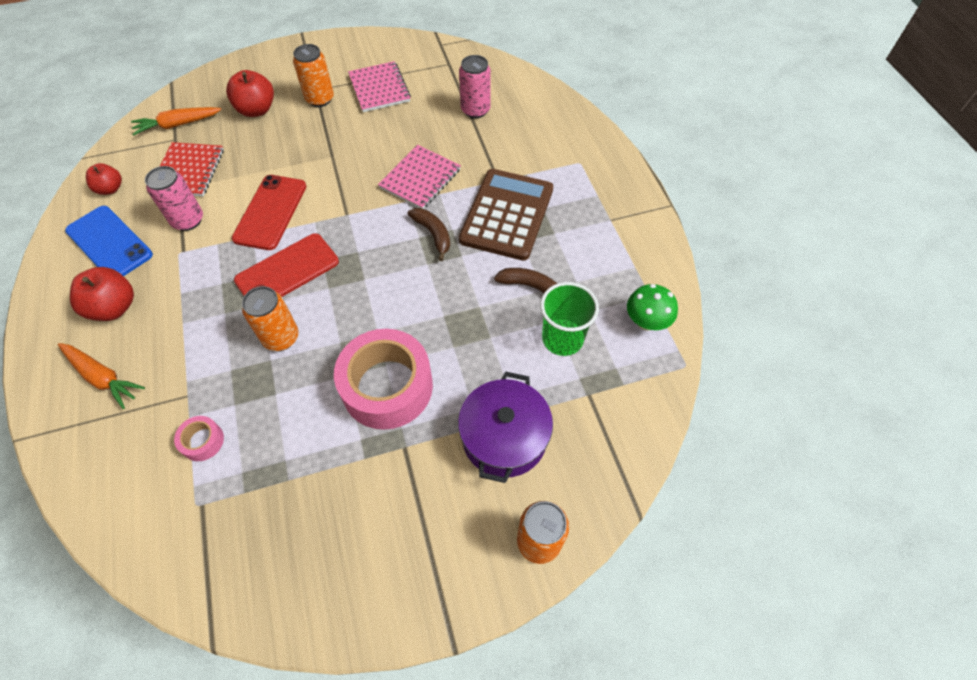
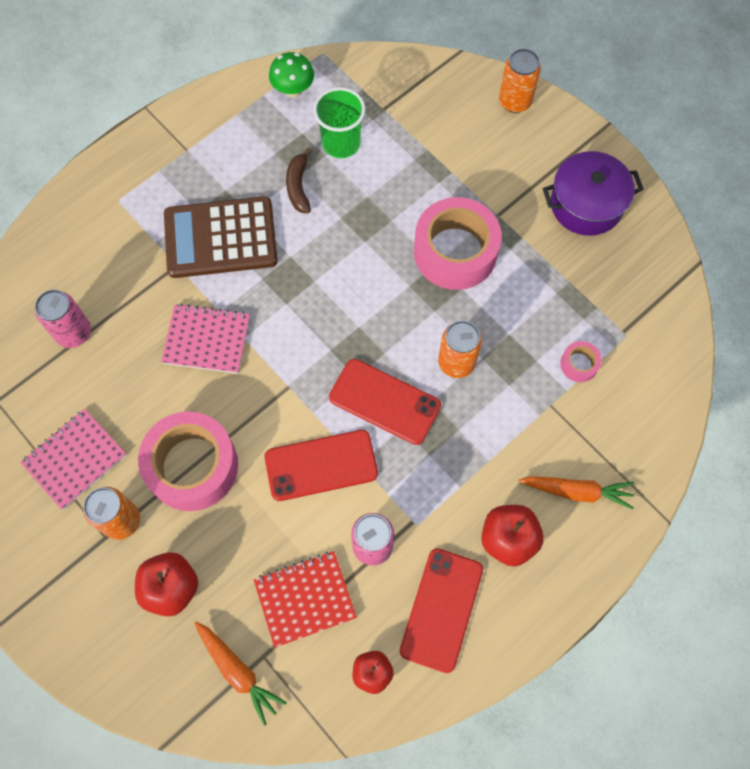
camera: 115 degrees left, 10 degrees up
(102, 377) = (576, 491): orange carrot -> orange carrot turned 90 degrees clockwise
(109, 243) = (441, 609): blue phone -> red phone
(328, 142) = (192, 466): none -> pink tape
(433, 234) = (276, 292): brown banana -> none
(504, 437) = (451, 151): purple pot -> purple pot (586, 204)

